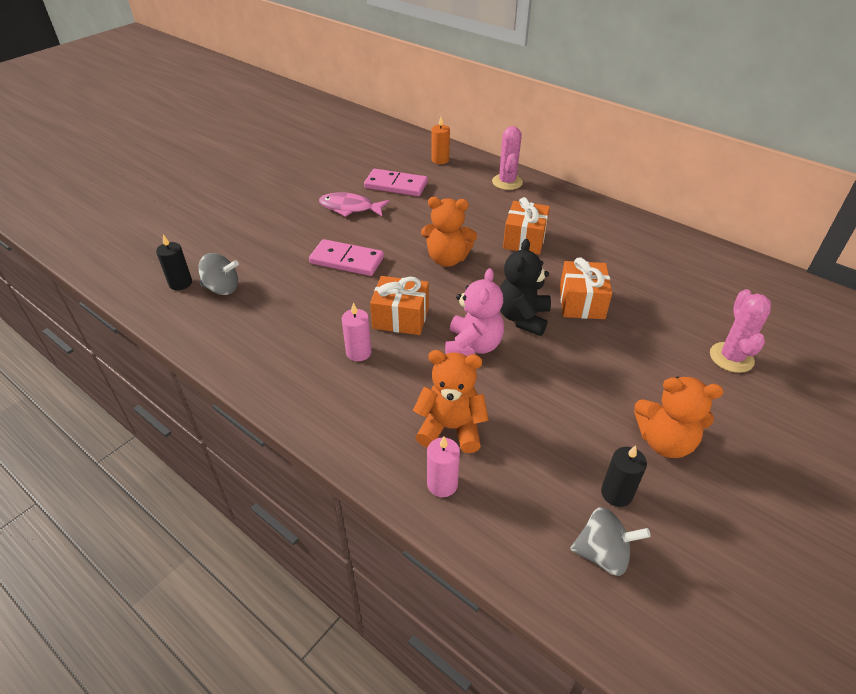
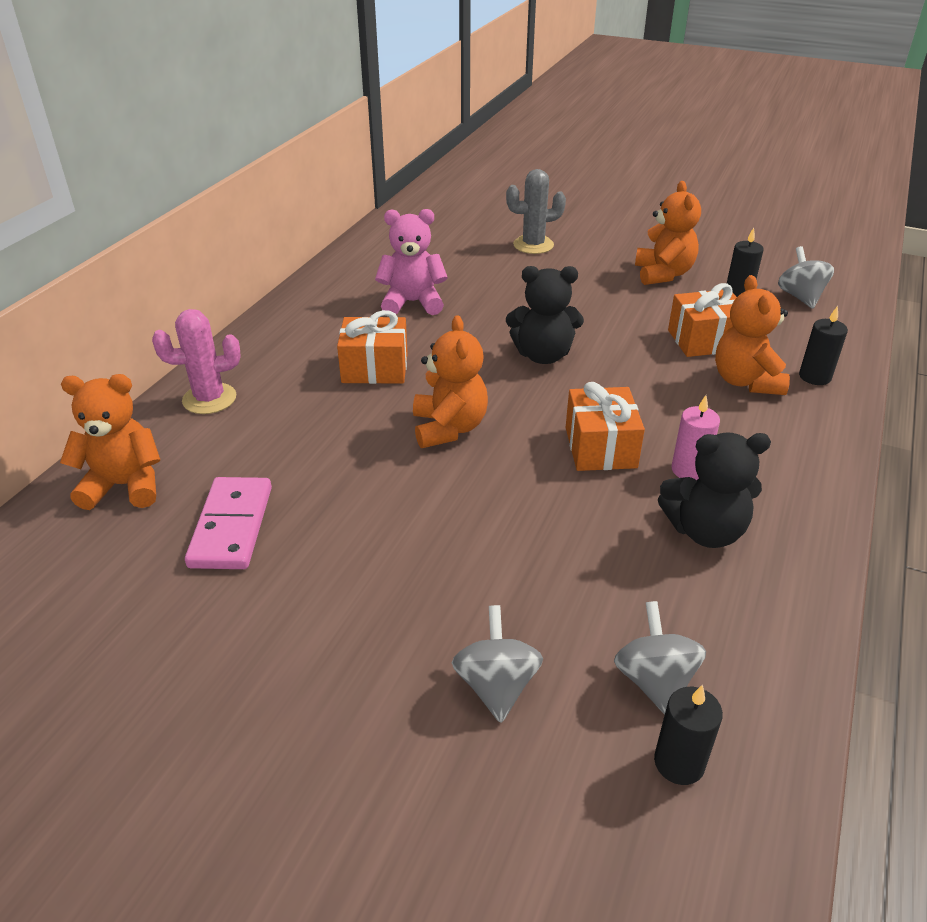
camera: 105 degrees left, 5 degrees down
(255, 243) = (496, 685): none -> grey spinning top
(302, 340) = (705, 531): none -> black teddy bear
(347, 260) = (496, 533): pink domino -> none
(350, 208) = (328, 572): pink fish -> none
(440, 160) = (124, 486): orange candle -> orange teddy bear
(442, 484) = (815, 377): pink candle -> black candle
(473, 346) = (615, 383): pink teddy bear -> pink teddy bear (412, 302)
(581, 302) = (493, 320): orange gift -> orange gift (704, 340)
(731, 357) = (533, 245): pink cactus -> grey cactus

